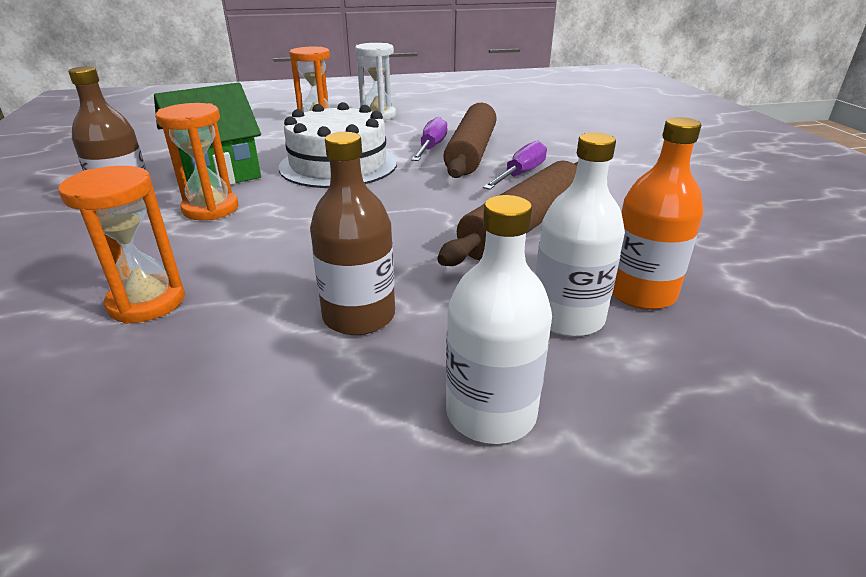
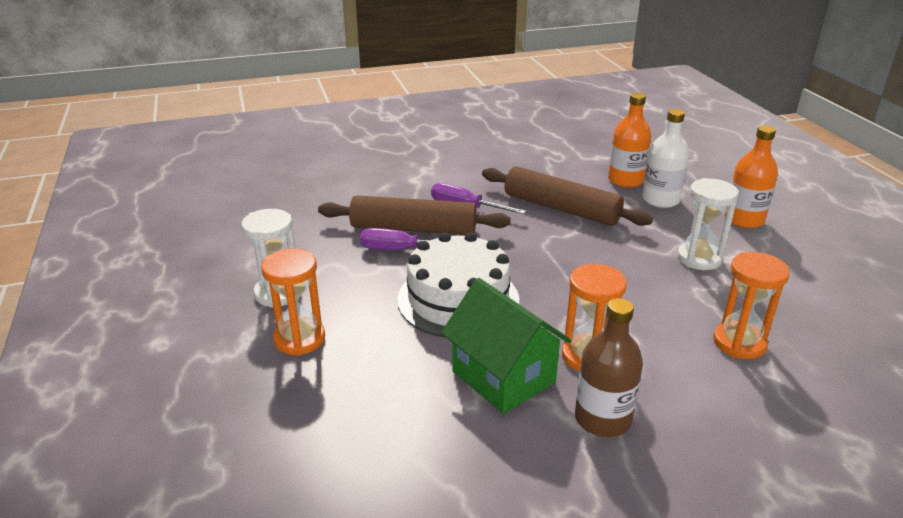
camera: 95 degrees left, 0 degrees up
(359, 316) = (699, 258): brown bottle -> white hourglass
(491, 413) = (744, 220): white bottle -> orange bottle

